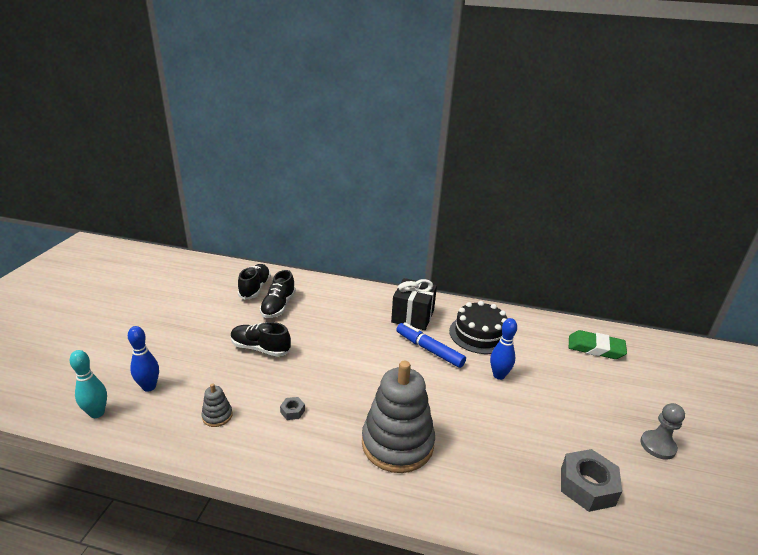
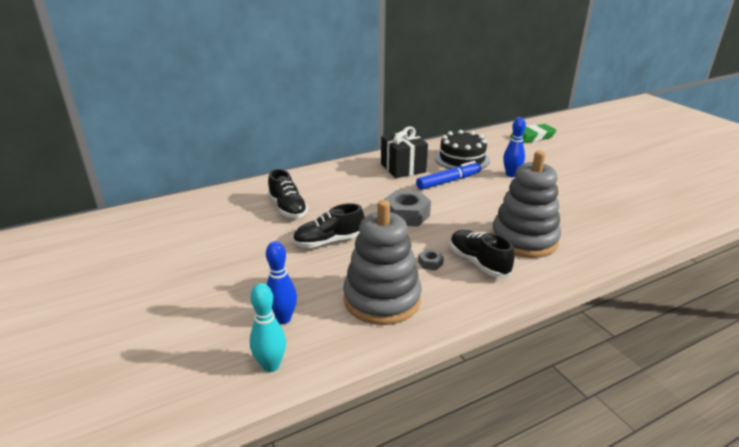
camera: 40 degrees left, 0 degrees up
(217, 416) = (382, 299): grey stacking toy -> grey stacking toy, size x2.37
(255, 288) = (240, 206): black shoe -> black shoe (478, 263)
(429, 349) = (448, 181): blue marker -> blue marker turned 150 degrees clockwise
(587, 486) = (637, 202): grey nut -> grey nut (406, 215)
(658, 446) = (631, 168): grey pawn -> none

